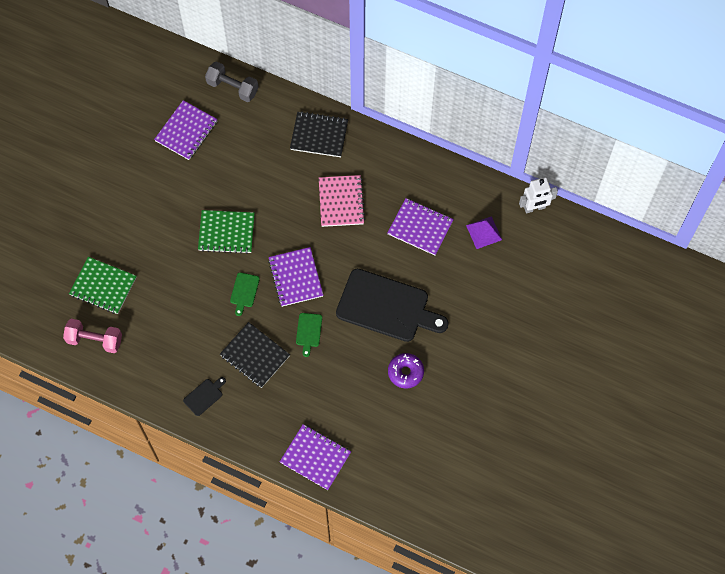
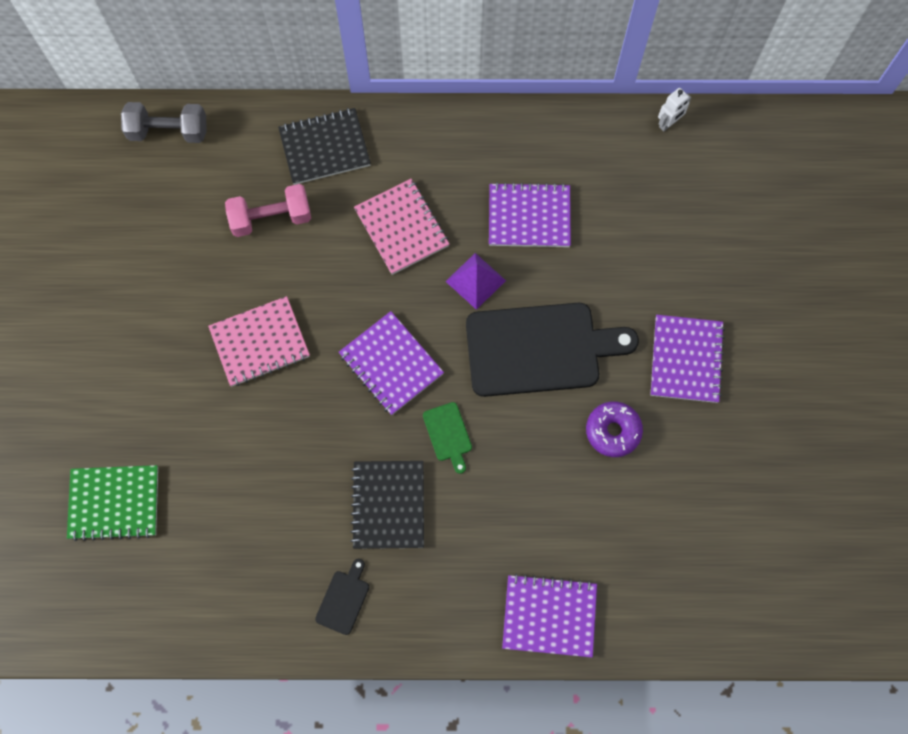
camera: 25 degrees left, 5 degrees up
(94, 340) = (139, 590): pink dumbbell -> pink dumbbell (271, 218)
(186, 131) = (131, 221): purple notebook -> purple notebook (686, 359)
(226, 233) = (260, 343): green notebook -> pink notebook
(244, 291) = (327, 417): green cutting board -> none
(255, 356) = (388, 505): black notebook -> black notebook turned 75 degrees clockwise
(484, 232) = (618, 186): purple pyramid -> purple pyramid (475, 280)
(534, 208) = (668, 123): white robot -> white robot, size x0.66

